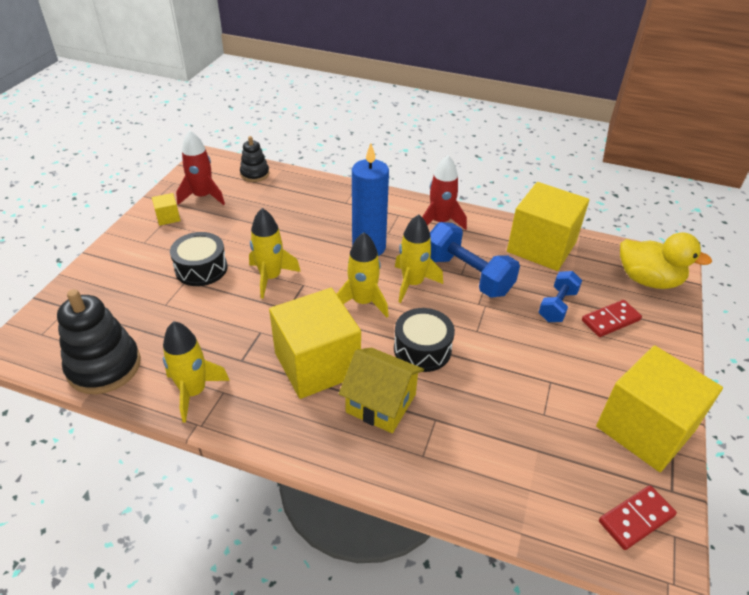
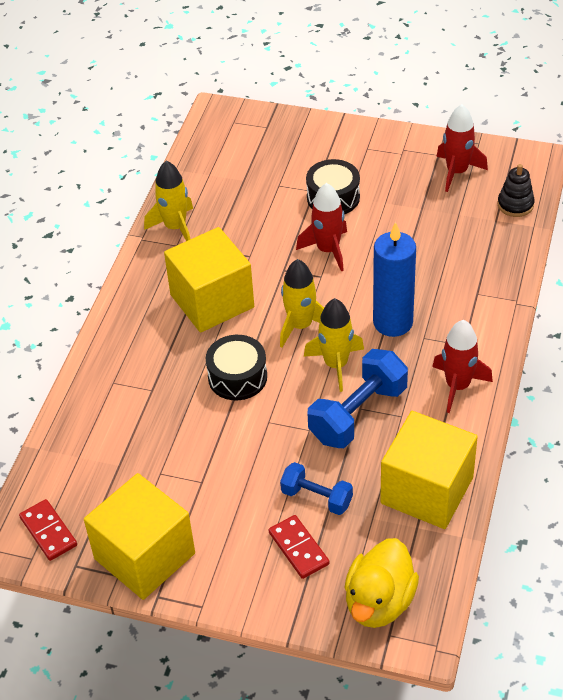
camera: 90 degrees right, 5 degrees up
(104, 366) = (199, 168): black stacking toy -> none
(168, 217) = (412, 155): yellow cube -> none
(271, 277) = (328, 250): yellow rocket -> red rocket
(381, 403) = (168, 350): yellow house -> none

